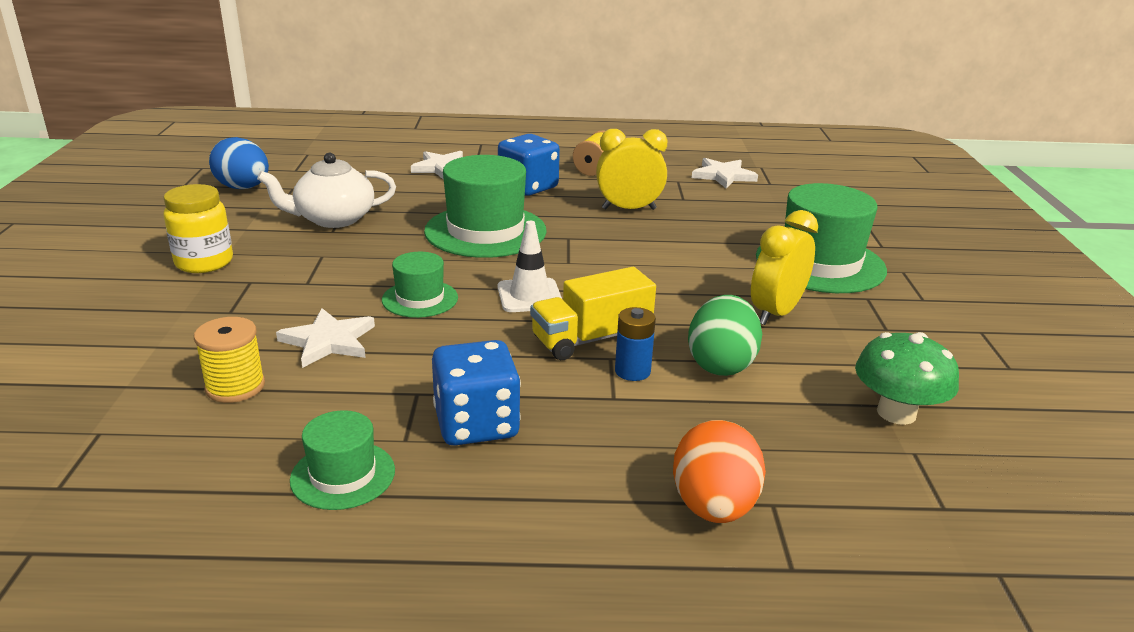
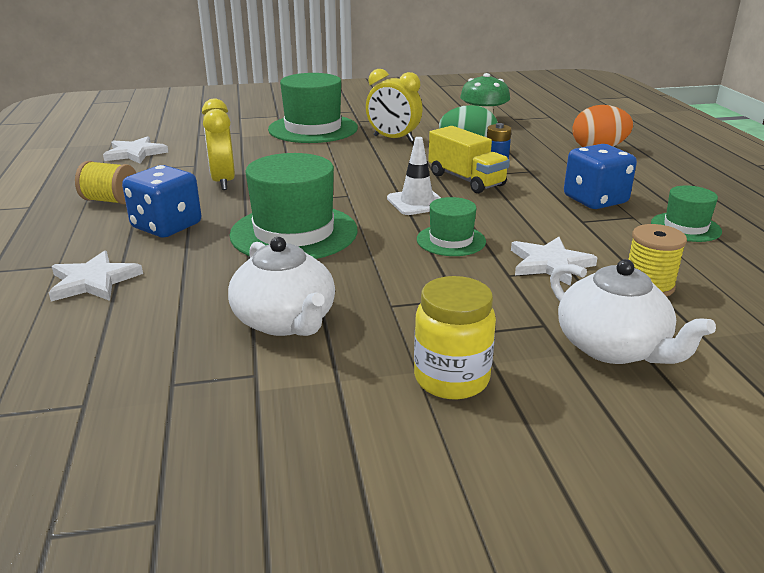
camera: 100 degrees left, 0 degrees up
(166, 333) = (612, 348): none -> white teapot
(243, 188) = (174, 434): blue egg -> none

